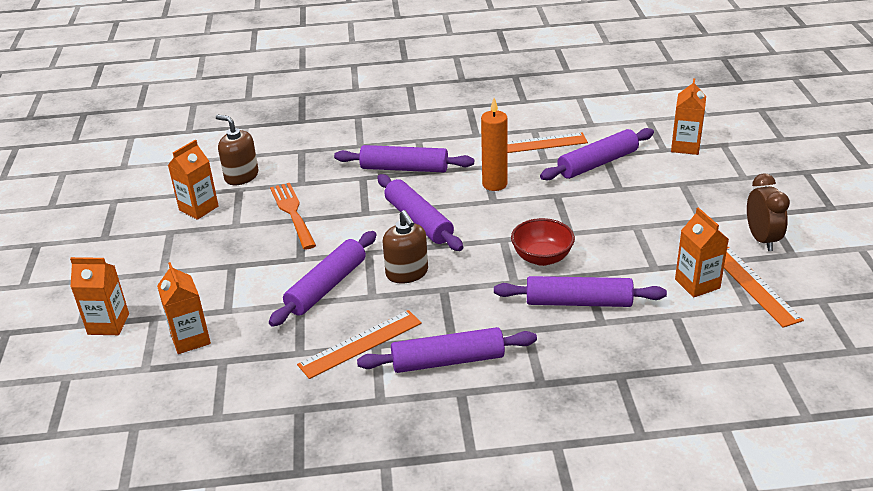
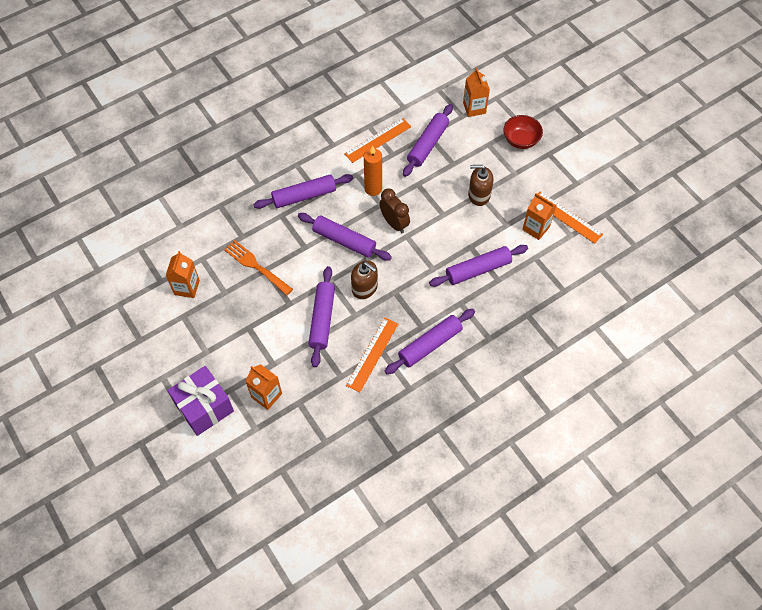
camera: 30 degrees left, 25 degrees up
(108, 324) = (204, 407): orange carton -> purple gift
(241, 176) = (194, 246): brown soap dispenser -> brown soap dispenser (479, 195)
(542, 257) = (438, 242): red bowl -> red bowl (520, 140)
(762, 239) = (555, 177): brown clock -> brown clock (394, 223)

